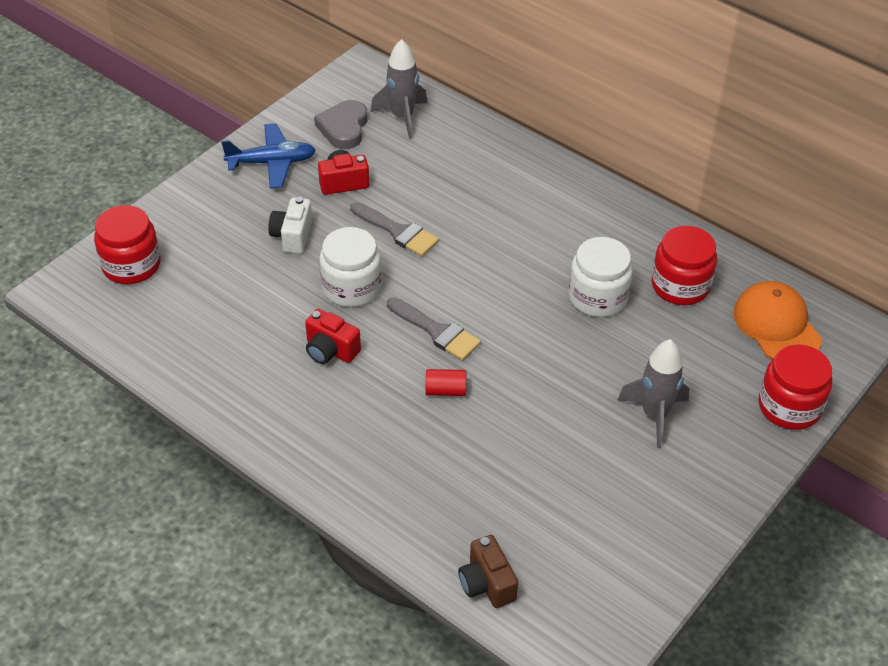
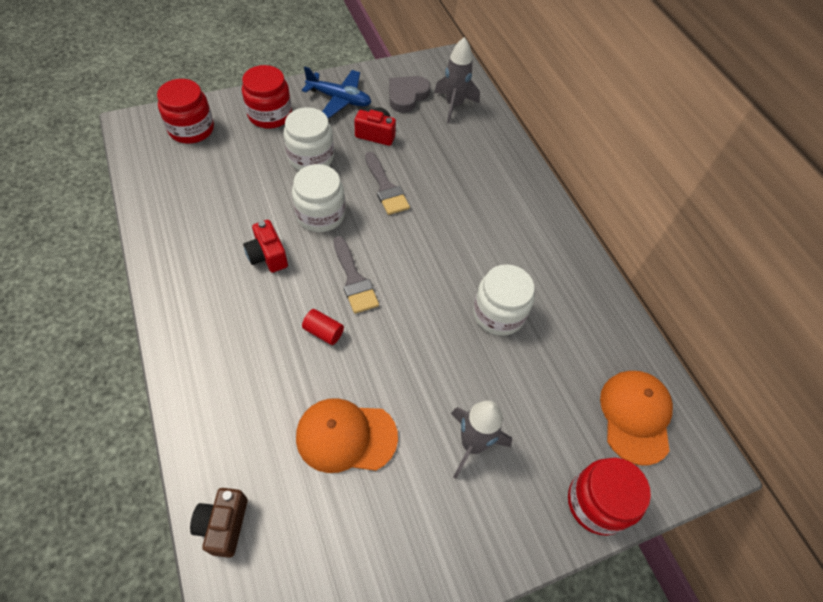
camera: 25 degrees right, 10 degrees up
(292, 236) = (311, 157): white camera -> white jar
(538, 464) = (346, 436): none -> orange cap
(680, 285) = (574, 337): red jar -> red jar (270, 115)

